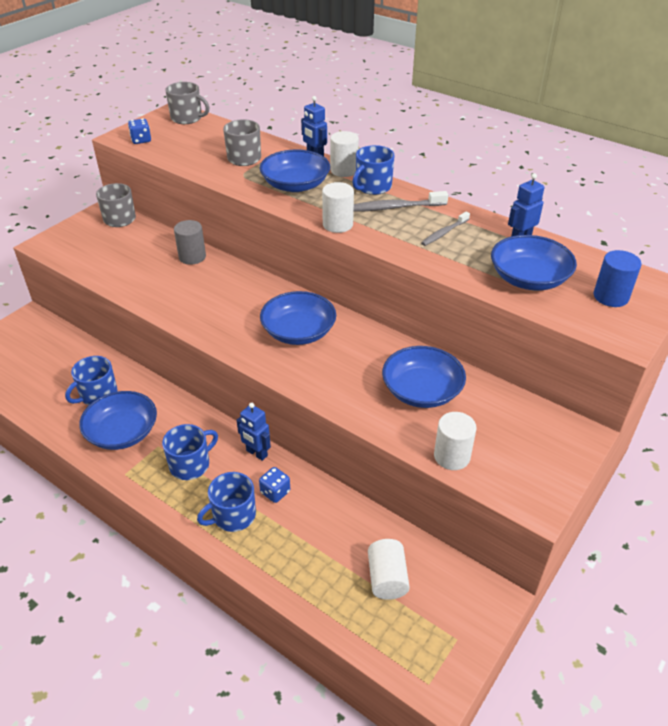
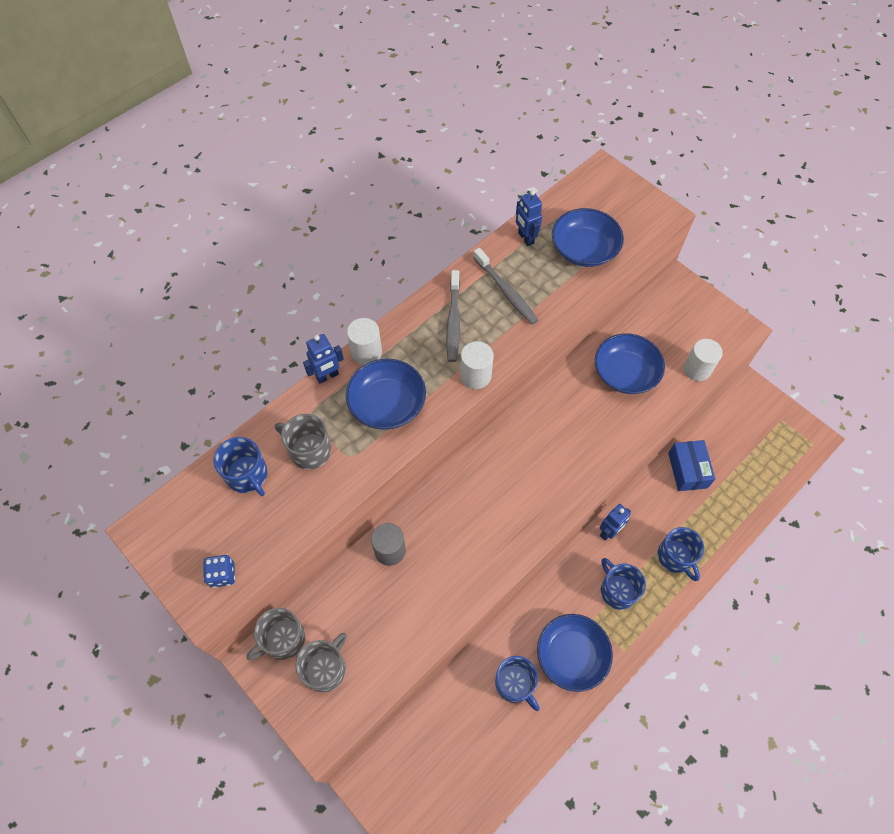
camera: 80 degrees left, 20 degrees up
(187, 118) = (174, 513): grey mug -> grey mug (325, 668)
(275, 492) = (653, 521): blue dice -> none
(298, 331) = (537, 456): blue bowl -> none
(348, 524) = (687, 470): none -> blue box
(372, 187) = (408, 332): blue mug -> blue mug (247, 475)
(387, 578) = (735, 452): white cylinder -> none
(444, 233) = (506, 291): grey toothbrush -> grey toothbrush, size x1.52
(610, 296) = (614, 205): blue cylinder -> none

